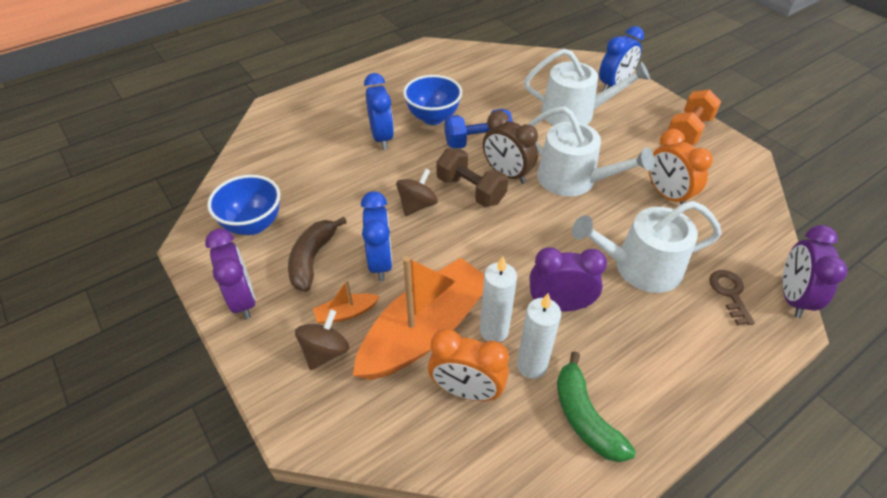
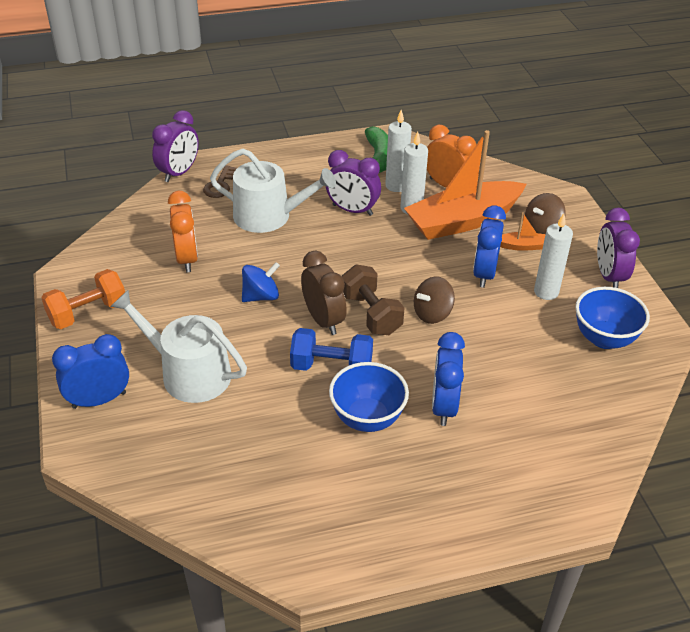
camera: 160 degrees left, 5 degrees down
(312, 259) = (546, 292): brown banana -> white candle
(573, 180) = (261, 296): white watering can -> blue spinning top

